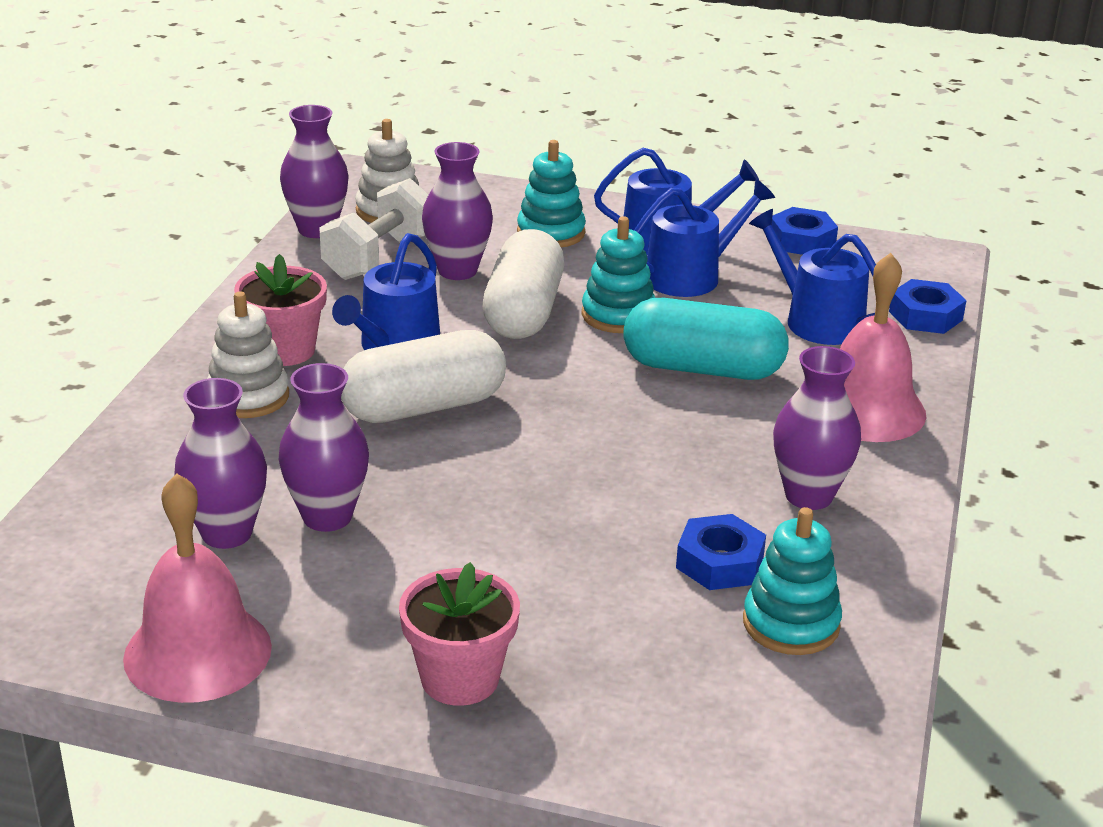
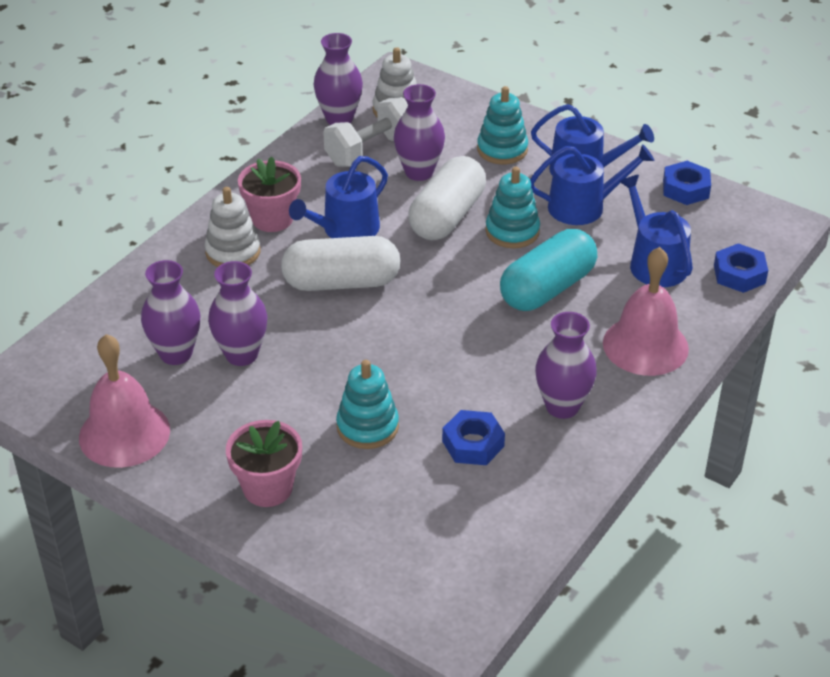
camera: 20 degrees right, 10 degrees up
(703, 368) = (547, 288): turquoise capsule -> turquoise capsule turned 75 degrees counterclockwise
(791, 624) = (494, 499): turquoise stacking toy -> turquoise stacking toy (367, 427)

